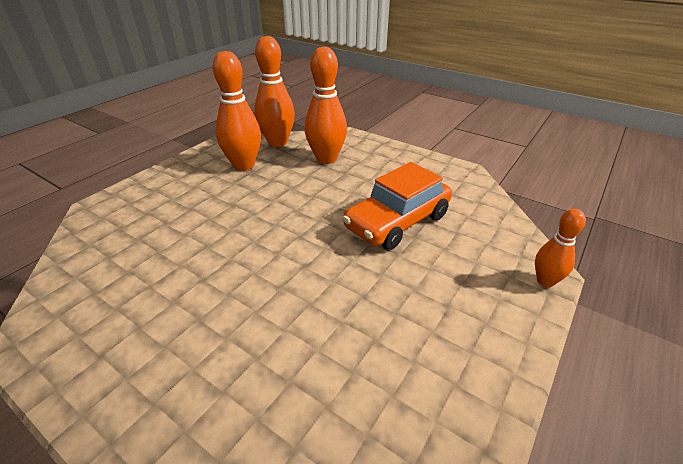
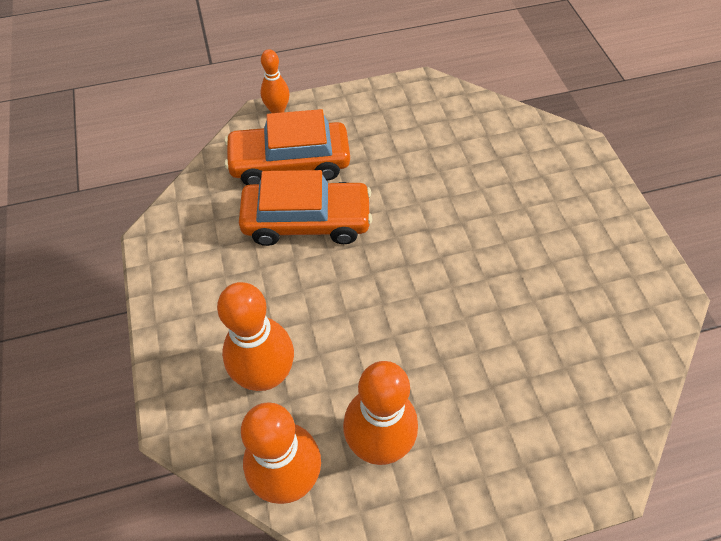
camera: 140 degrees left, 20 degrees up
(465, 248) = (290, 163): none -> orange car

